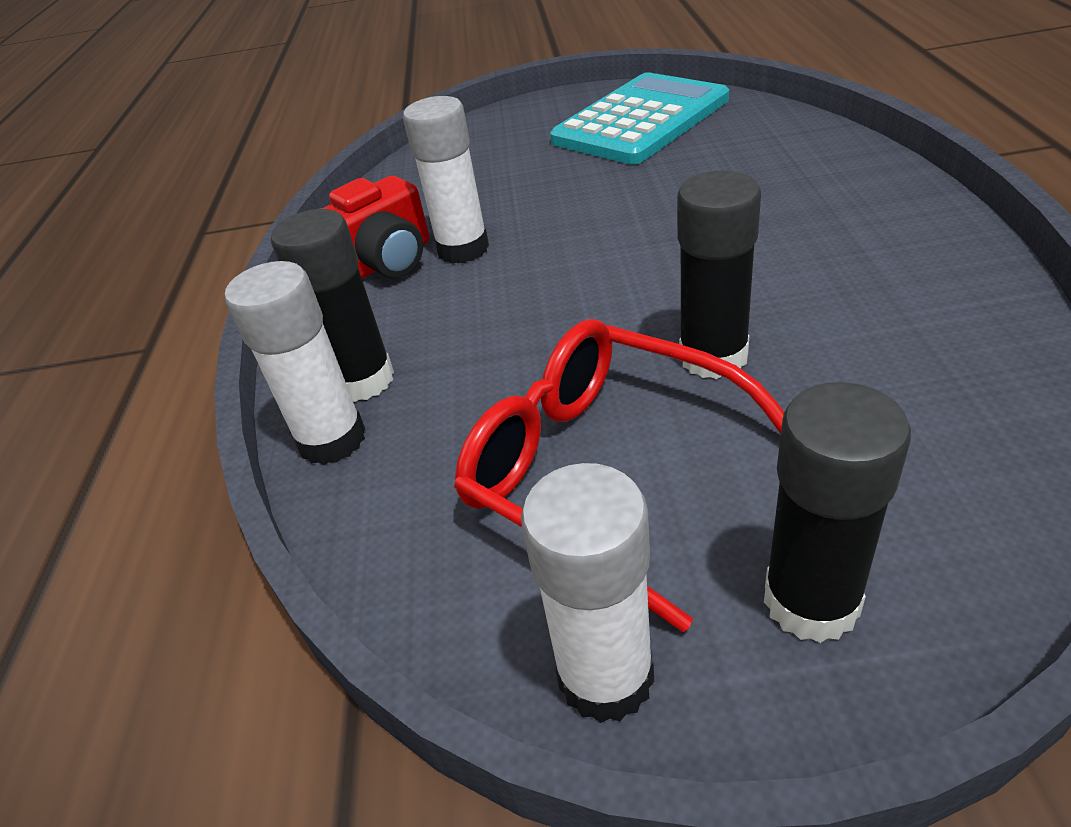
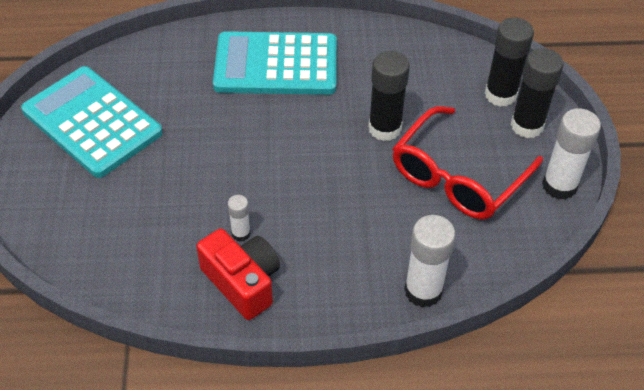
camera: 95 degrees left, 10 degrees up
(363, 380) = (373, 281): black glue stick -> black glue stick (500, 95)
(463, 249) = (241, 233): white glue stick -> white glue stick, size x0.52
(823, 222) = (276, 65): none -> turquoise calculator

